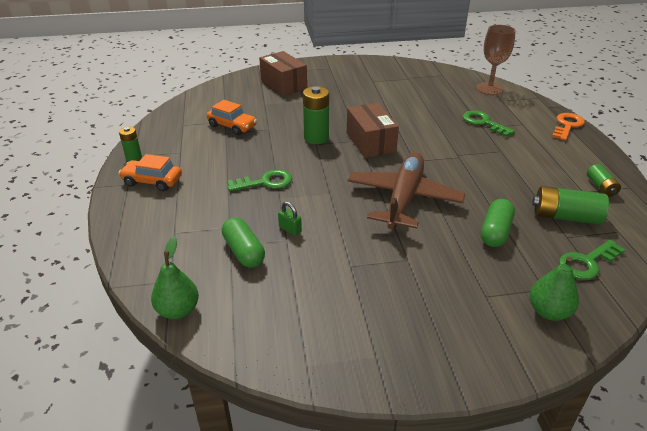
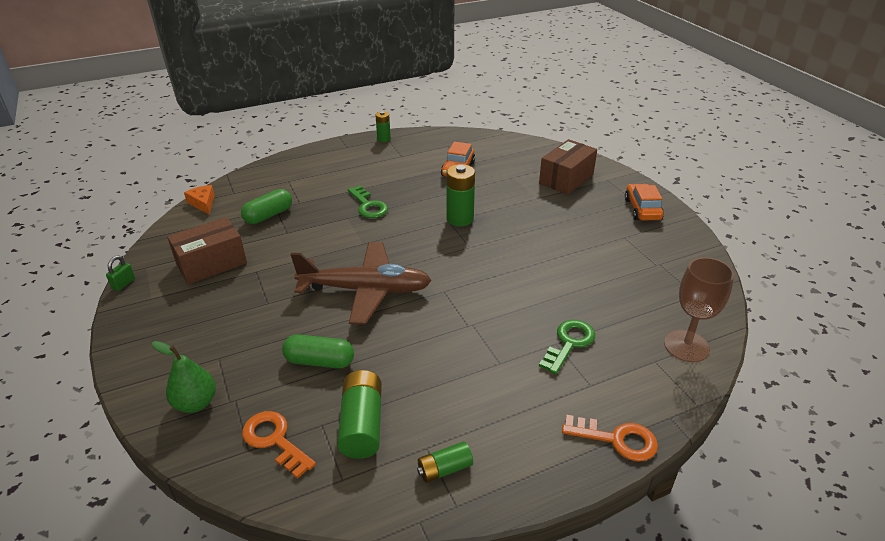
camera: 75 degrees right, 0 degrees up
(152, 181) = (352, 155): orange car -> orange car (642, 209)
(178, 310) = (203, 203): green pear -> orange cheese
(290, 229) = (301, 231): green padlock -> green padlock (123, 284)
(370, 142) = (468, 255): brown box -> brown box (211, 263)
(587, 263) = (274, 440): green key -> orange key

